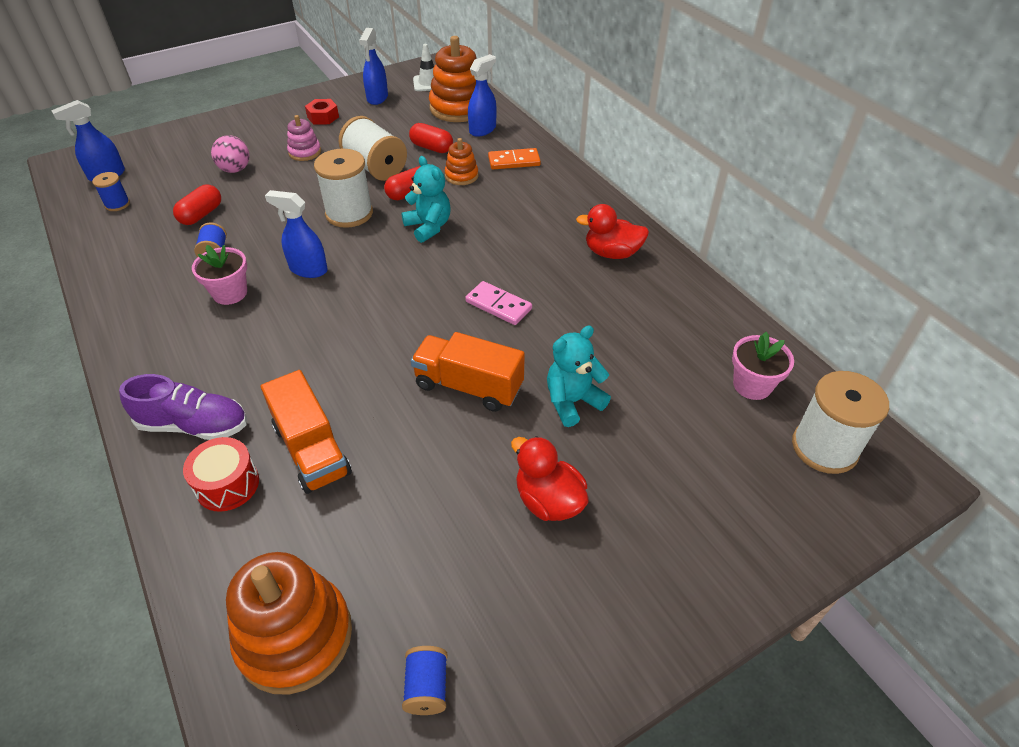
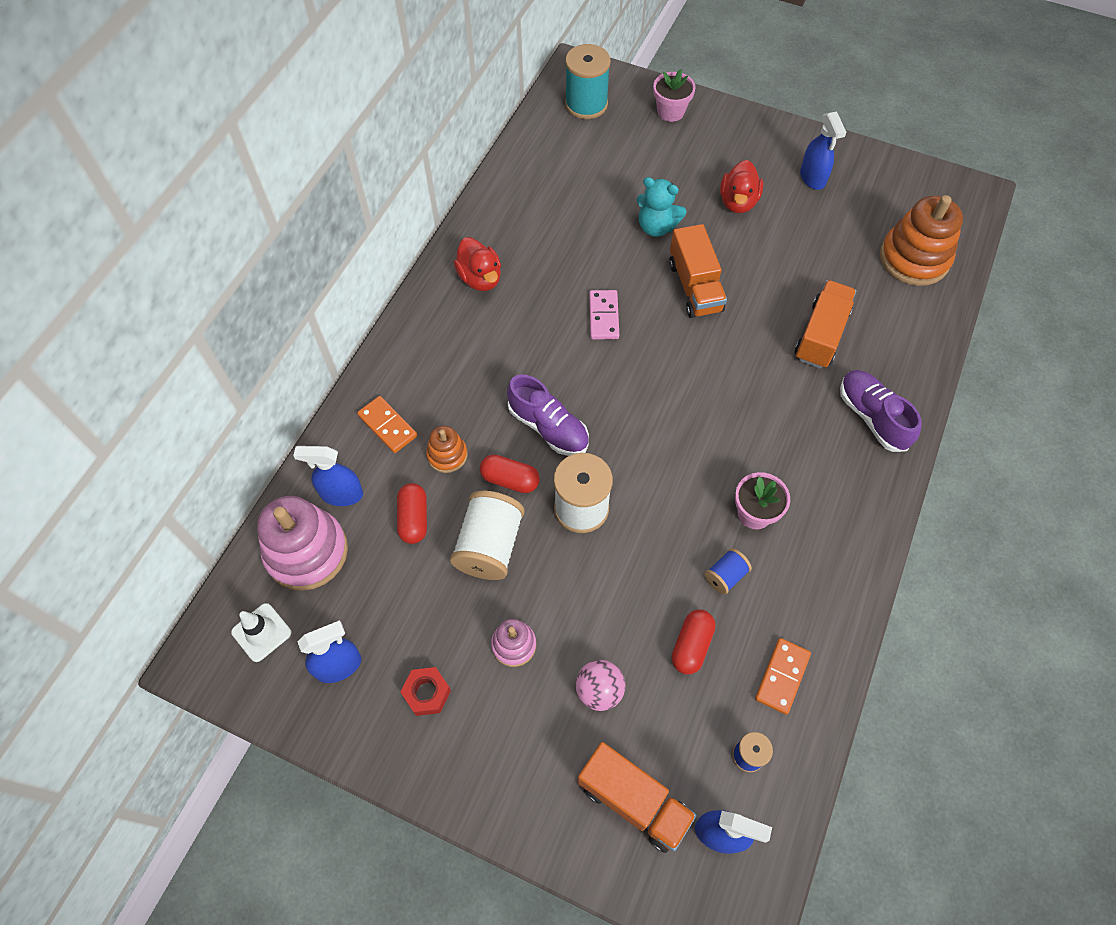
camera: 125 degrees left, 15 degrees up
(126, 241) = (782, 676): none -> orange domino
(169, 156) = (633, 801): none -> orange truck
(201, 215) = (691, 645): red capsule -> red capsule turned 60 degrees counterclockwise
(227, 484) = (884, 359): red drum -> none
(308, 269) = (678, 478): blue spray bottle -> blue spray bottle (812, 178)
(427, 687) = (877, 194): blue spool -> none
(428, 227) = (548, 427): turquoise teddy bear -> purple shoe
(458, 108) = (307, 552): orange stacking toy -> pink stacking toy
(752, 385) = (562, 149): pink flower pot -> pink flower pot (670, 111)
(824, 447) = (586, 104): white spool -> turquoise spool

